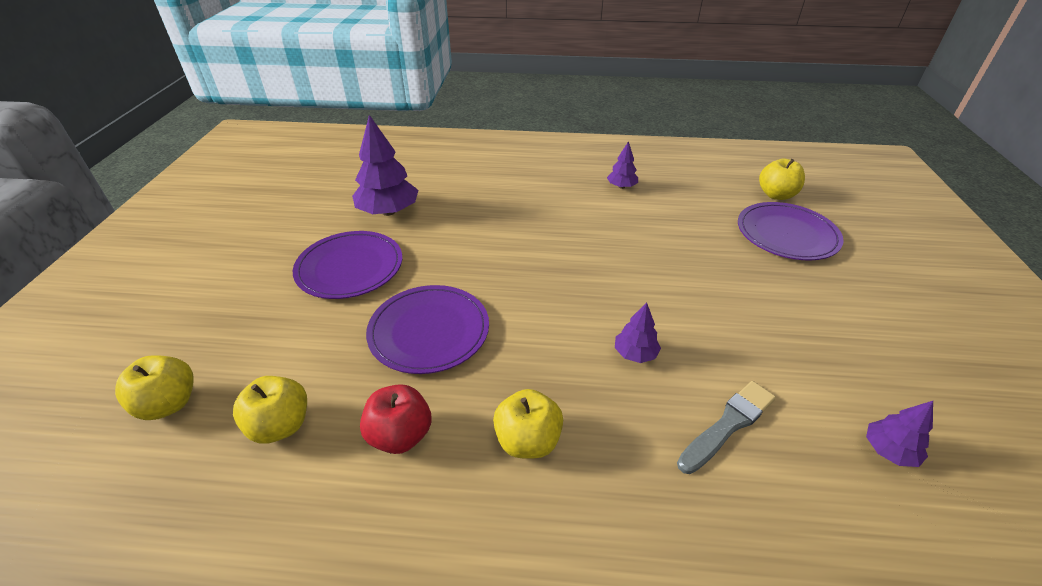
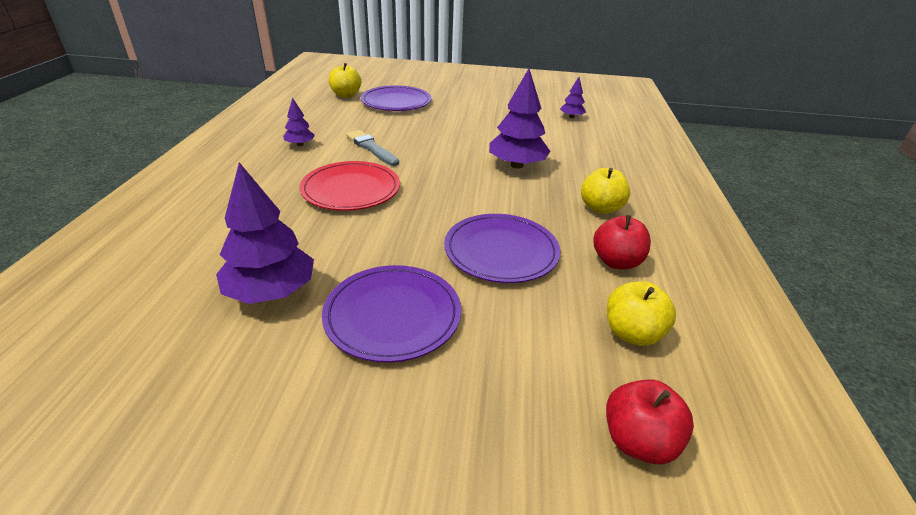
camera: 90 degrees left, 5 degrees down
(169, 404) = (638, 441): yellow apple -> red apple
(537, 227) = (351, 189): none -> red plate
(635, 353) = (517, 165): purple tree -> purple tree, size x1.92
(728, 425) = (567, 147): grey brush -> grey brush (371, 148)

